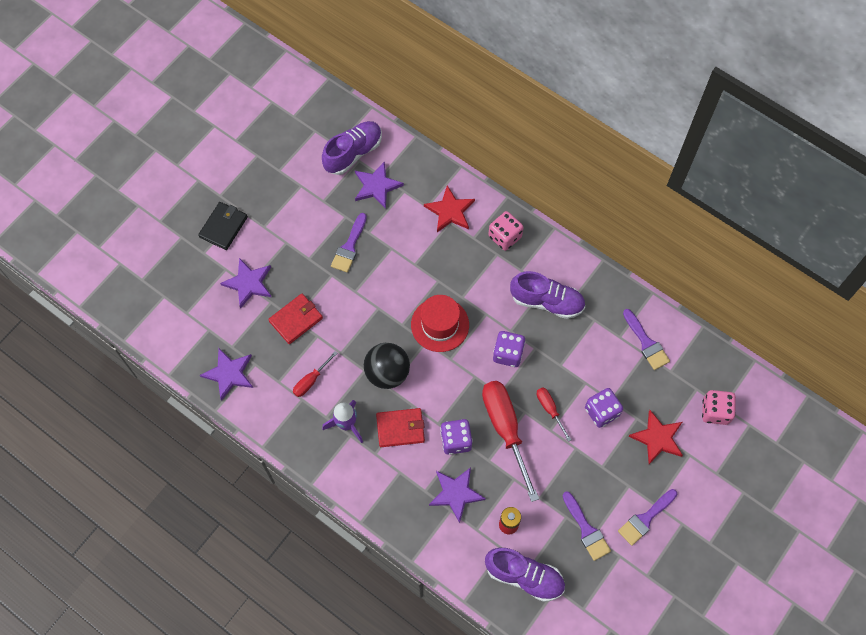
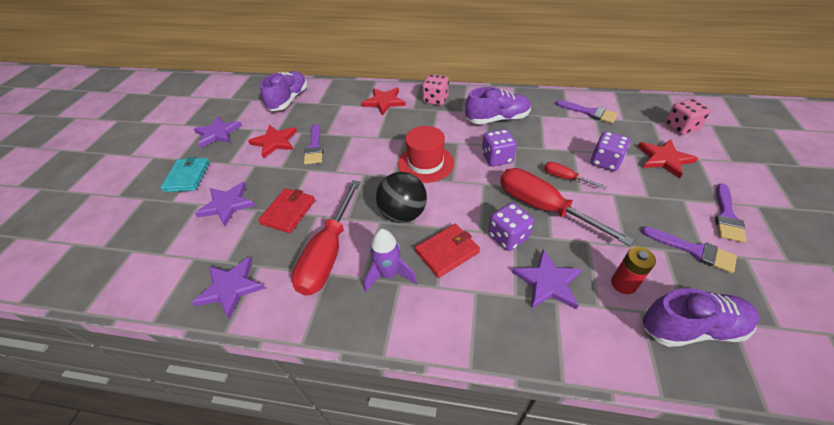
camera: 25 degrees left, 20 degrees down
(223, 227) = (187, 176): black wallet -> turquoise wallet
(311, 380) = (329, 253): red screwdriver -> red screwdriver, size x2.08
(315, 218) = (275, 142): none -> red star
(376, 186) = (318, 109): purple star -> purple star (218, 133)

